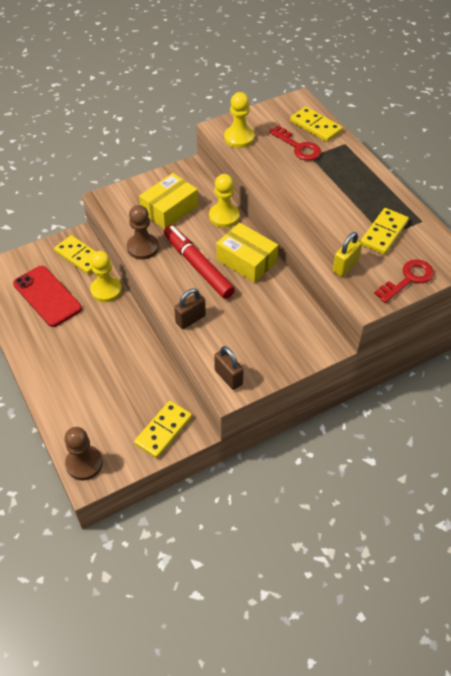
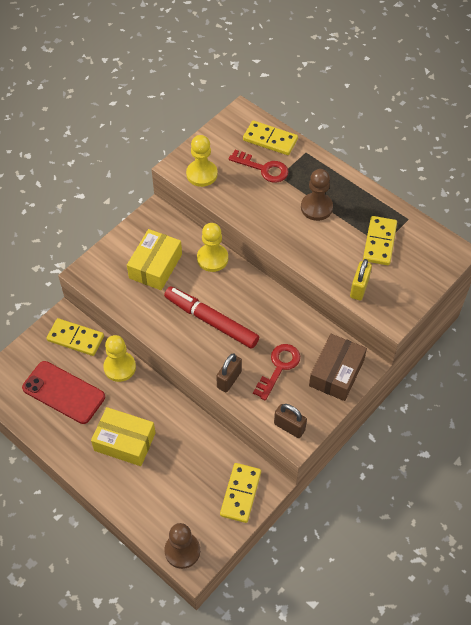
camera: 20 degrees left, 5 degrees up
(143, 247) = (148, 317): brown pawn -> brown pawn (316, 207)
(246, 260) = (254, 300): yellow box -> yellow box (125, 441)
(297, 343) = (336, 373): none -> brown box
(408, 279) = (419, 284): red key -> red key (279, 367)

